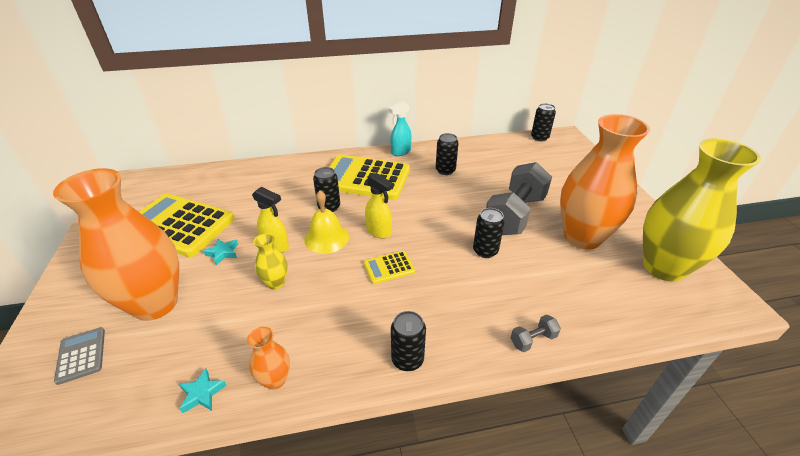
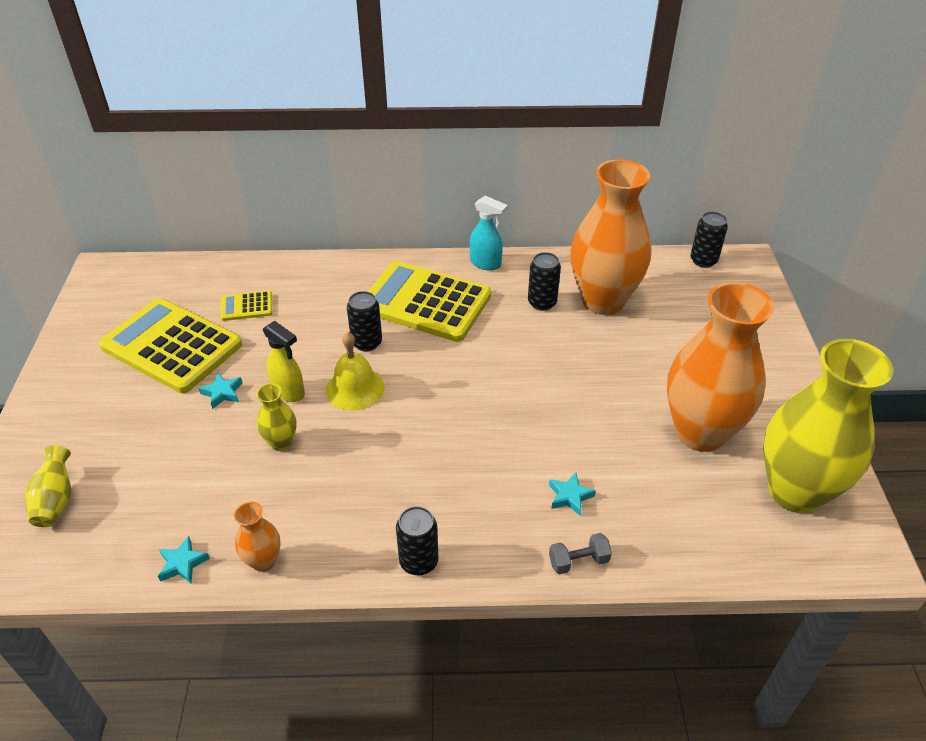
camera: 10 degrees right, 5 degrees up
(81, 355) = (56, 500): grey calculator -> yellow vase
(155, 304) = (138, 450): orange vase -> orange vase (603, 301)
(379, 232) = (425, 388): yellow spray bottle -> none
(389, 267) = (425, 441): yellow calculator -> yellow calculator (246, 306)
(400, 152) = (486, 264): turquoise spray bottle -> turquoise spray bottle turned 120 degrees counterclockwise
(485, 251) = (558, 435): black can -> none
(509, 292) = (570, 496): none -> turquoise star
(515, 214) = (618, 386): grey dumbbell -> none

